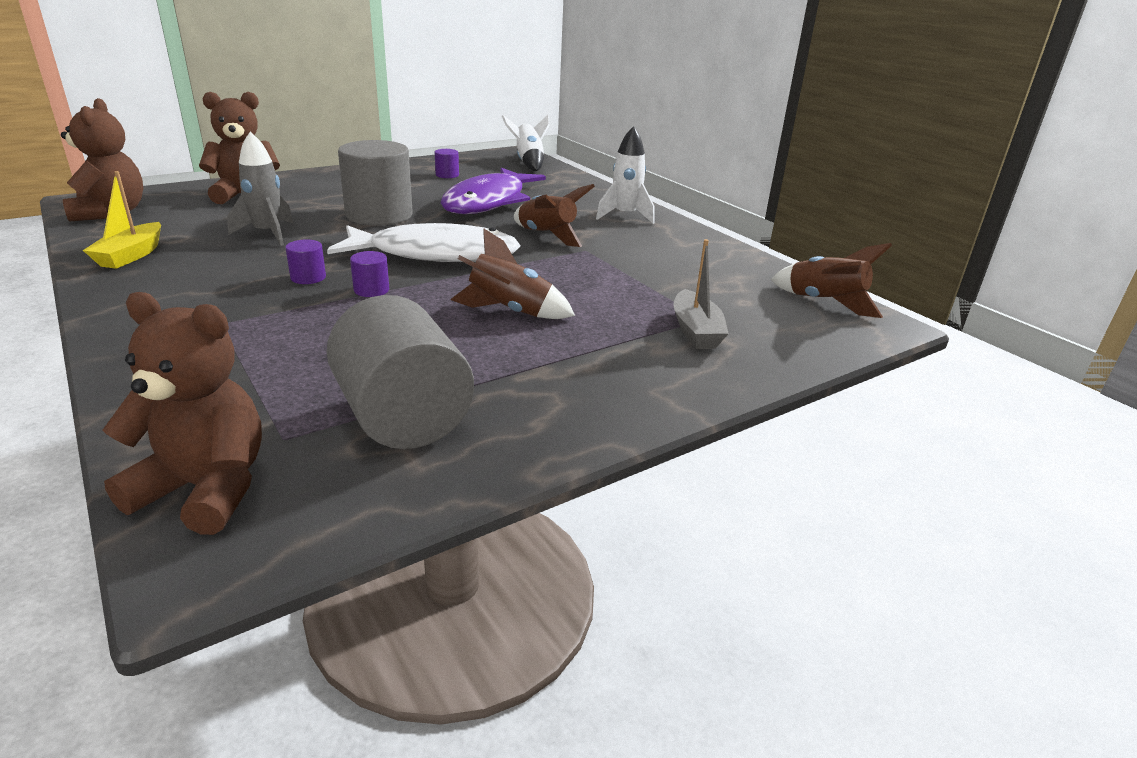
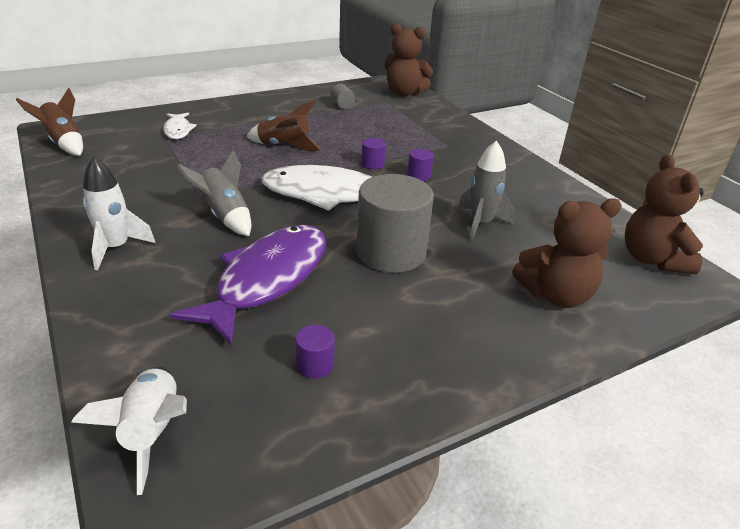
camera: 175 degrees left, 5 degrees up
(131, 255) = (560, 200): yellow boat -> none
(403, 417) = (342, 105): grey cylinder -> grey cylinder, size x0.42
(547, 236) = (225, 216): brown rocket -> grey rocket
(696, 331) = (178, 130): grey boat -> white fish

